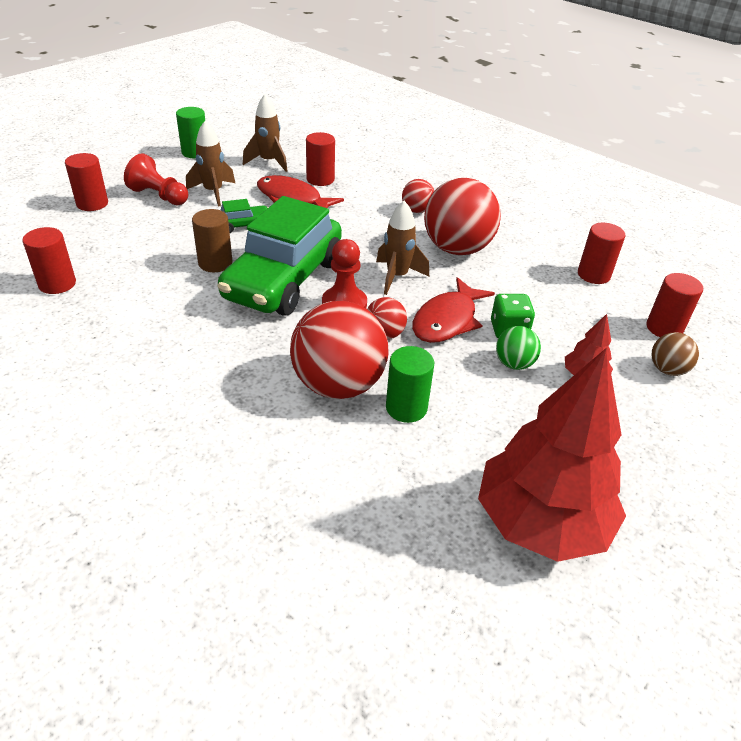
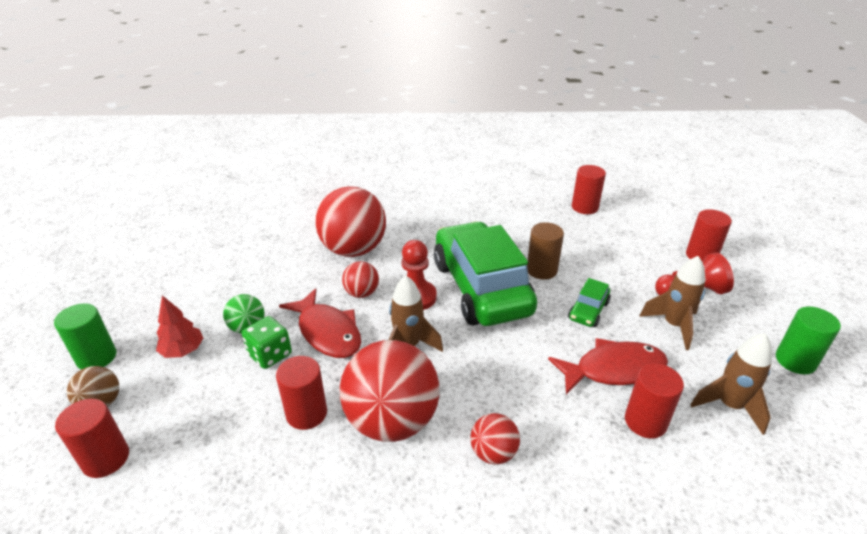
camera: 140 degrees right, 5 degrees down
(406, 408) = (300, 260): green cylinder -> green cylinder (96, 357)
(447, 320) = (327, 332): red fish -> red fish turned 150 degrees clockwise
(541, 522) = (182, 251): red tree -> none
(593, 275) = (212, 495): red cylinder -> red cylinder (306, 413)

